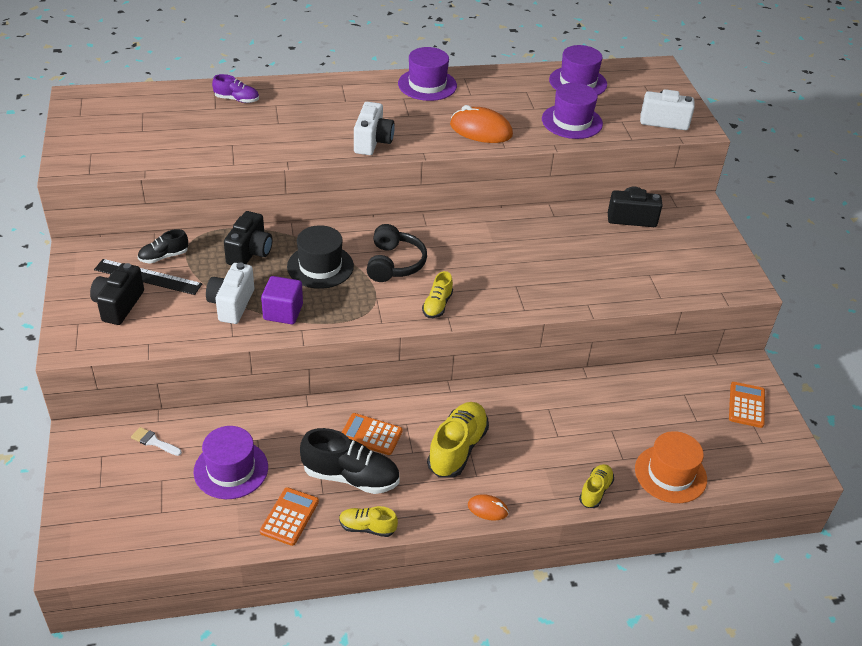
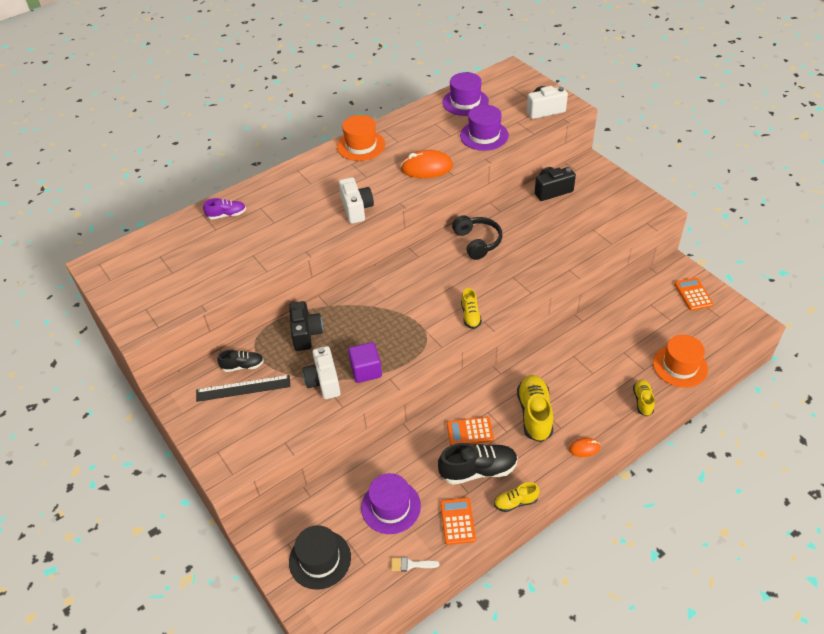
camera: 20 degrees left, 5 degrees up
(118, 305) = (238, 421): black camera -> none
(154, 442) = (319, 513): white brush -> white brush (411, 564)
(164, 256) = (243, 366): black shoe -> black shoe turned 135 degrees counterclockwise
(320, 266) = (366, 322): black hat -> black hat (320, 559)
(394, 263) = (417, 296): black headphones -> black headphones (477, 242)
(427, 85) = (361, 145): purple hat -> orange hat

